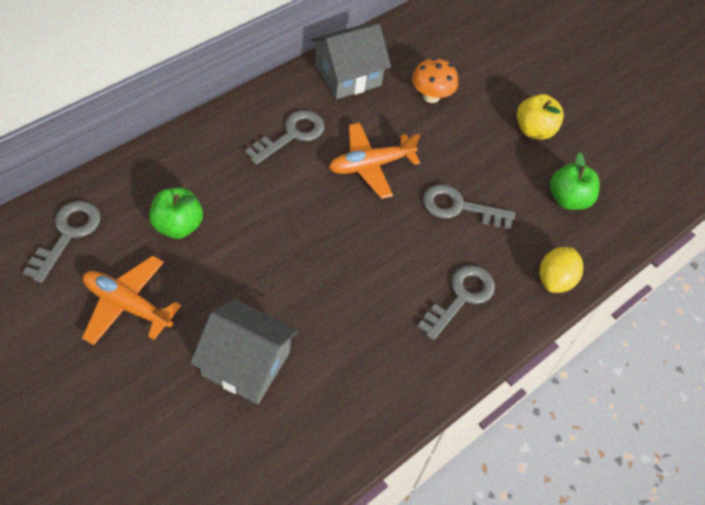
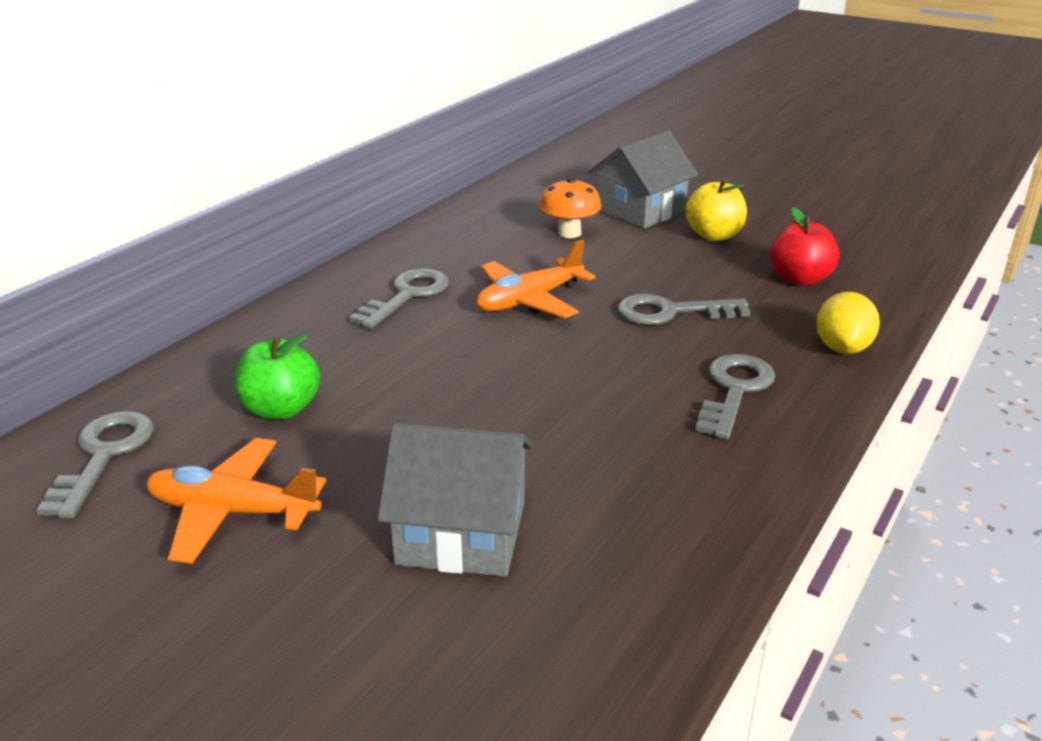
camera: 10 degrees left, 25 degrees down
(348, 75) = (453, 236): grey house -> grey house (640, 210)
(568, 199) = (799, 279): green apple -> red apple

